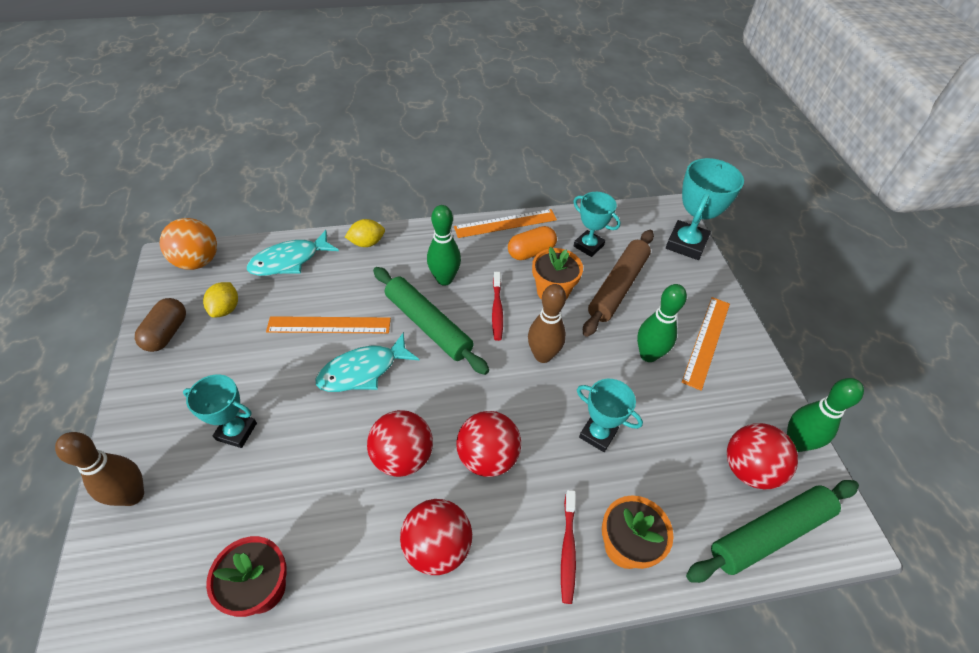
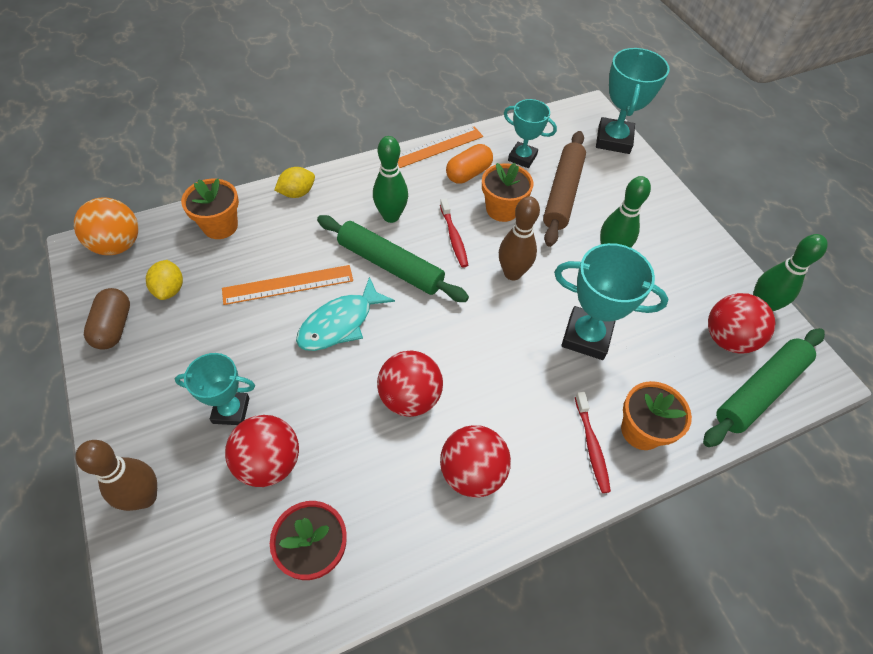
camera: 15 degrees left, 5 degrees up
(289, 260) = (220, 226): turquoise fish -> orange flower pot
(488, 457) = (491, 380): red ball -> red ball (269, 462)
(598, 434) = (586, 336): turquoise trophy -> turquoise trophy, size x1.54
(707, 341) = (659, 230): orange ruler -> none

